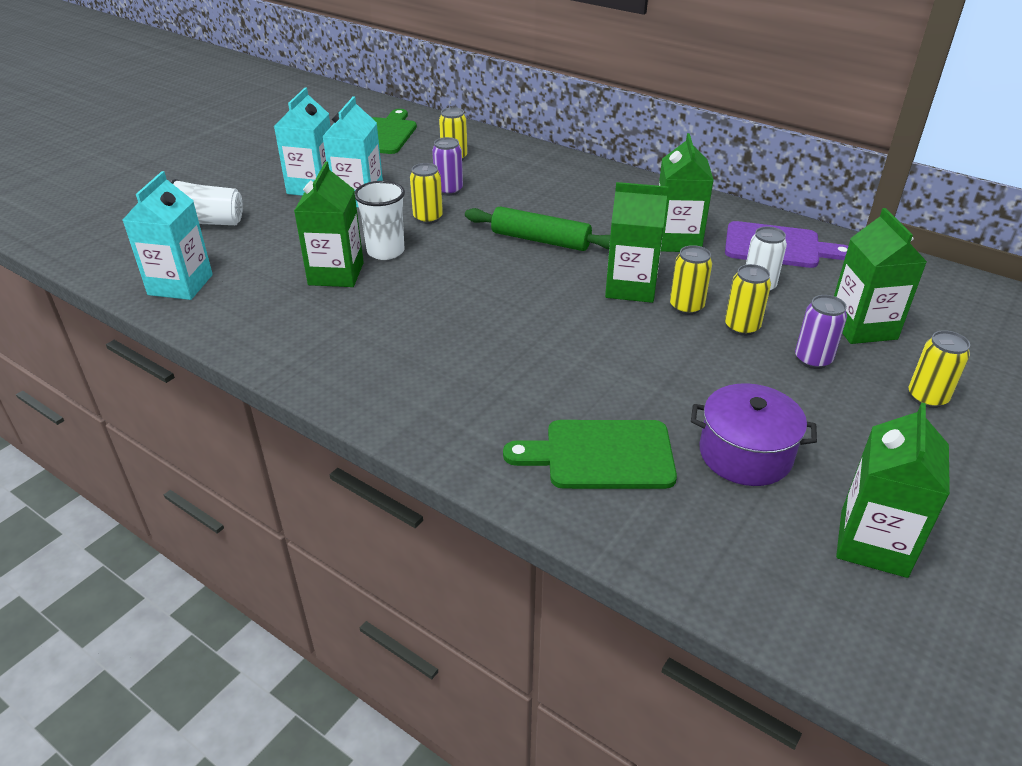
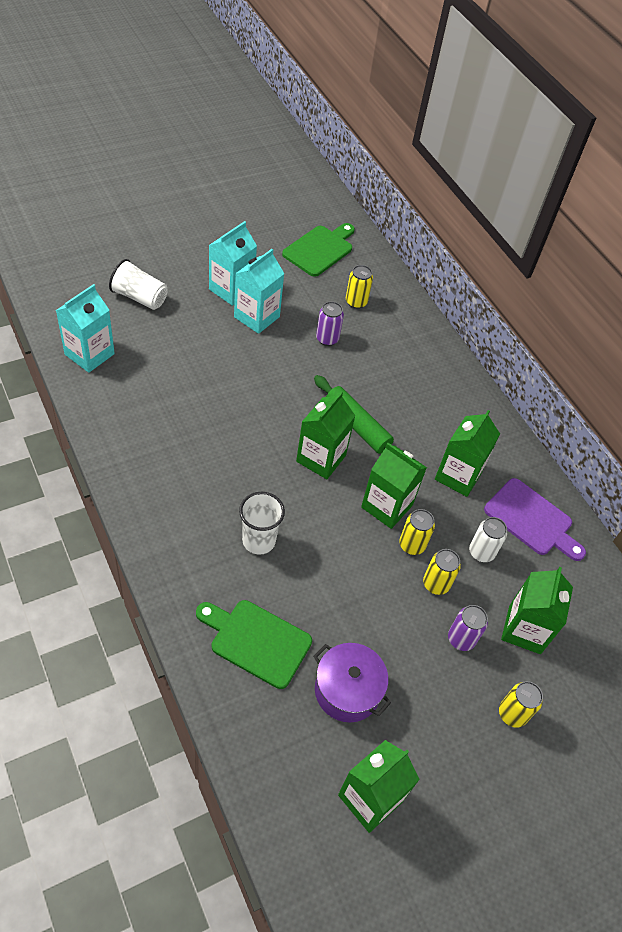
camera: 20 degrees right, 15 degrees up
(336, 274) = (194, 392): green carton -> green carton (321, 458)
(385, 251) = (240, 385): white cup -> white cup (259, 541)
(428, 218) = (292, 363): yellow can -> none

